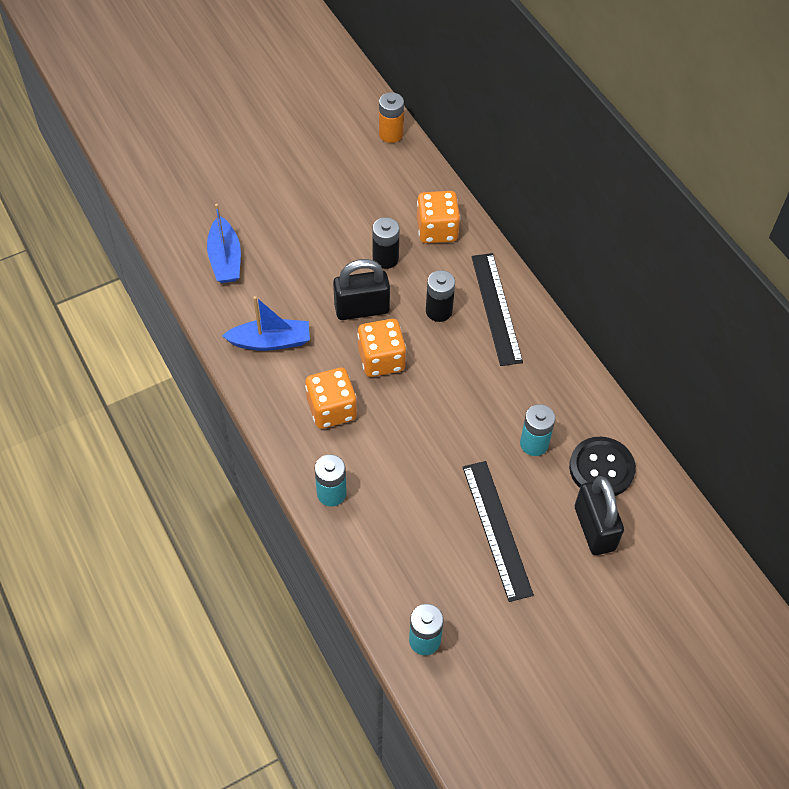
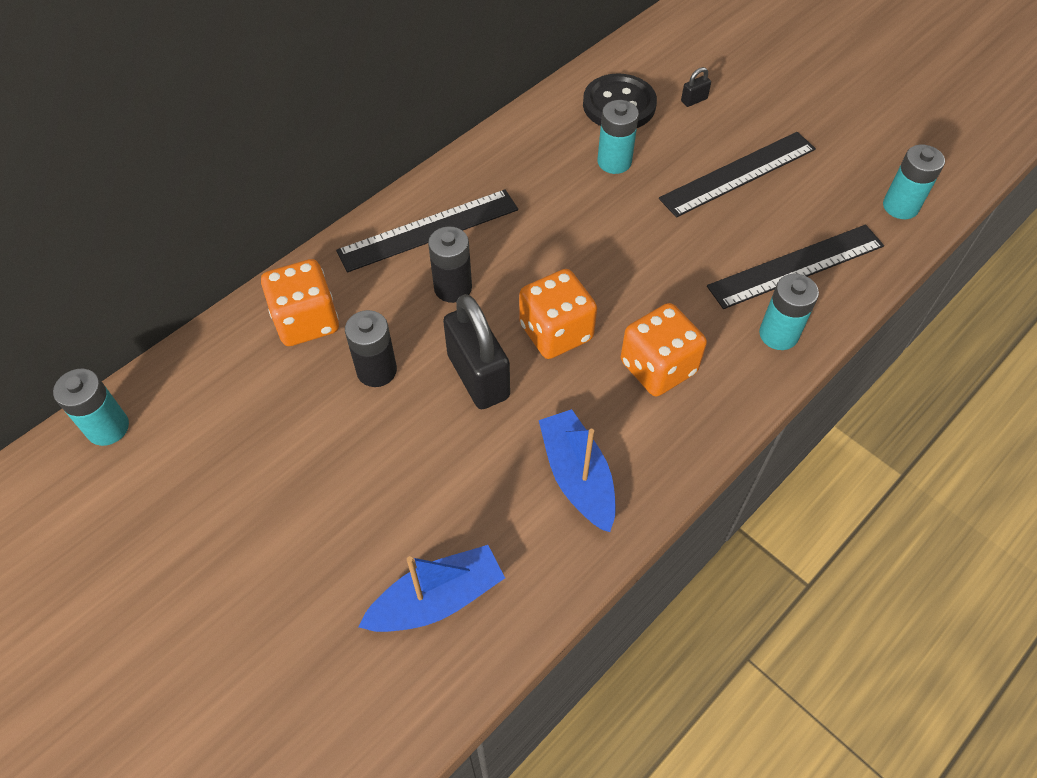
camera: 105 degrees left, 0 degrees up
(388, 532) = (796, 266): none -> black ruler
(391, 134) = (108, 428): orange battery -> turquoise battery
(594, 528) = (694, 100): black padlock -> black padlock, size x0.41

